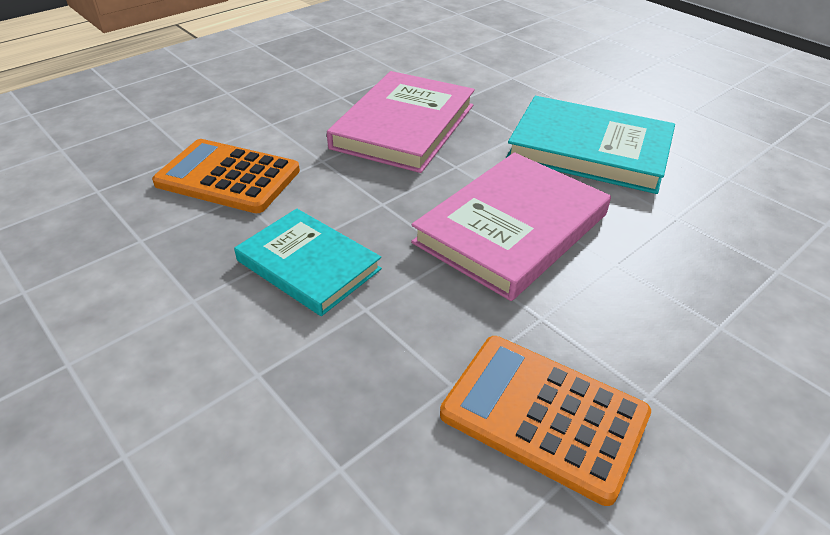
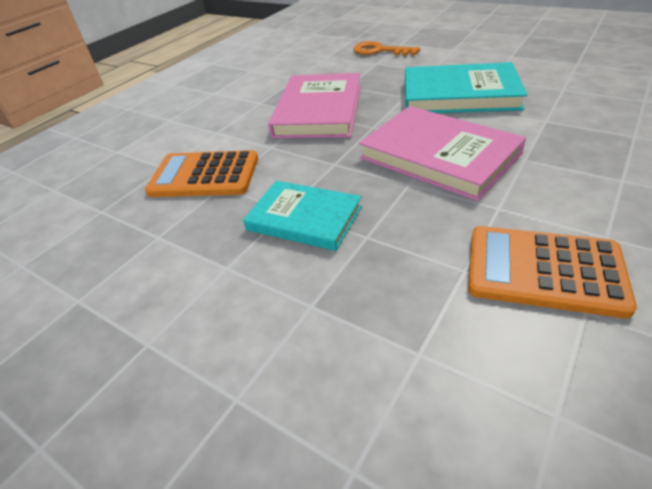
camera: 10 degrees left, 0 degrees up
(511, 228) = (439, 156): pink book -> pink book turned 75 degrees counterclockwise
(526, 60) = (379, 51): none -> orange key

